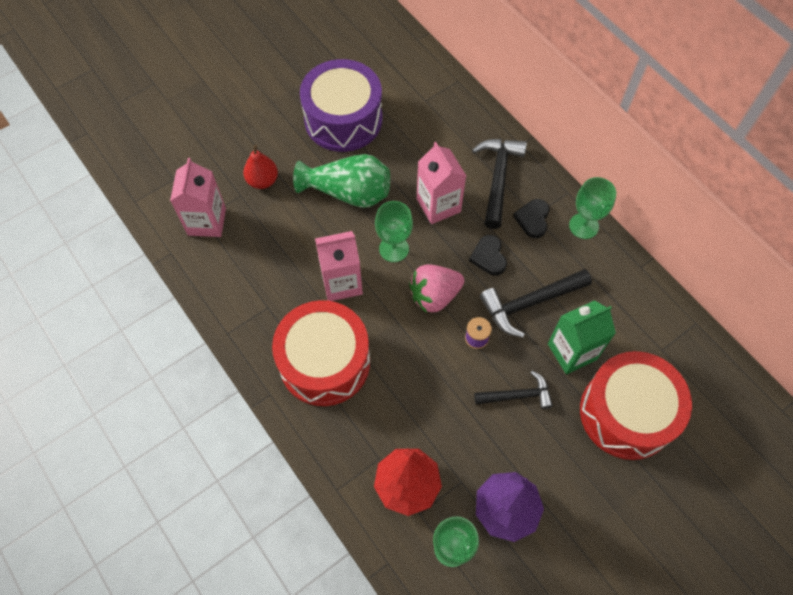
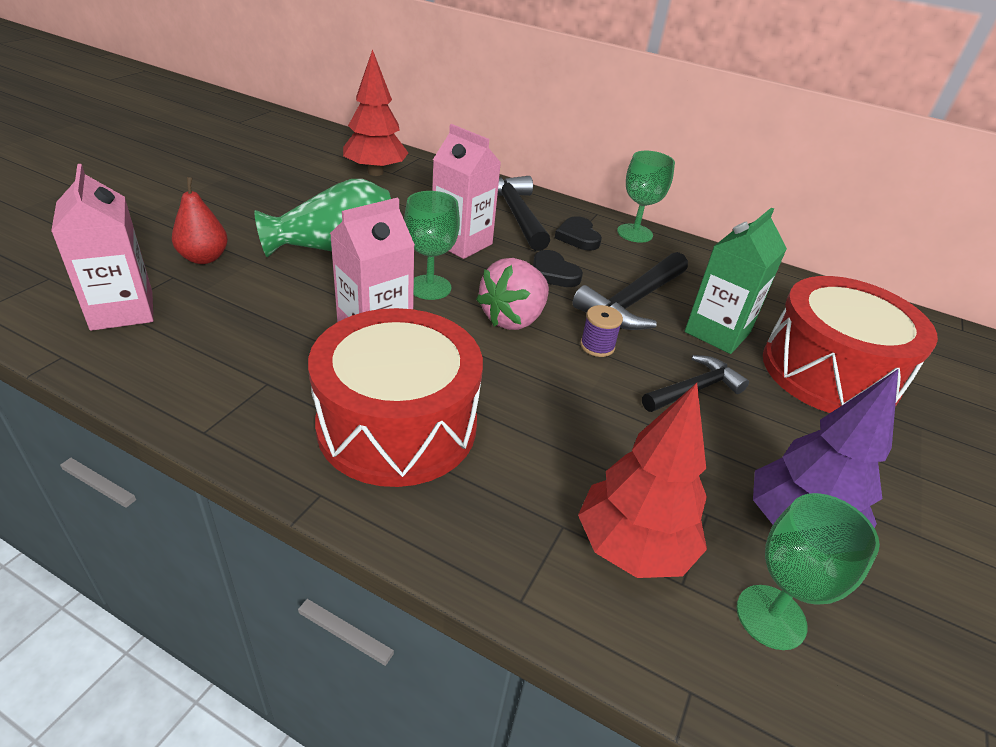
camera: 30 degrees left, 25 degrees down
(343, 119) = (297, 196): purple drum -> none
(412, 97) = (375, 172): none -> red tree

